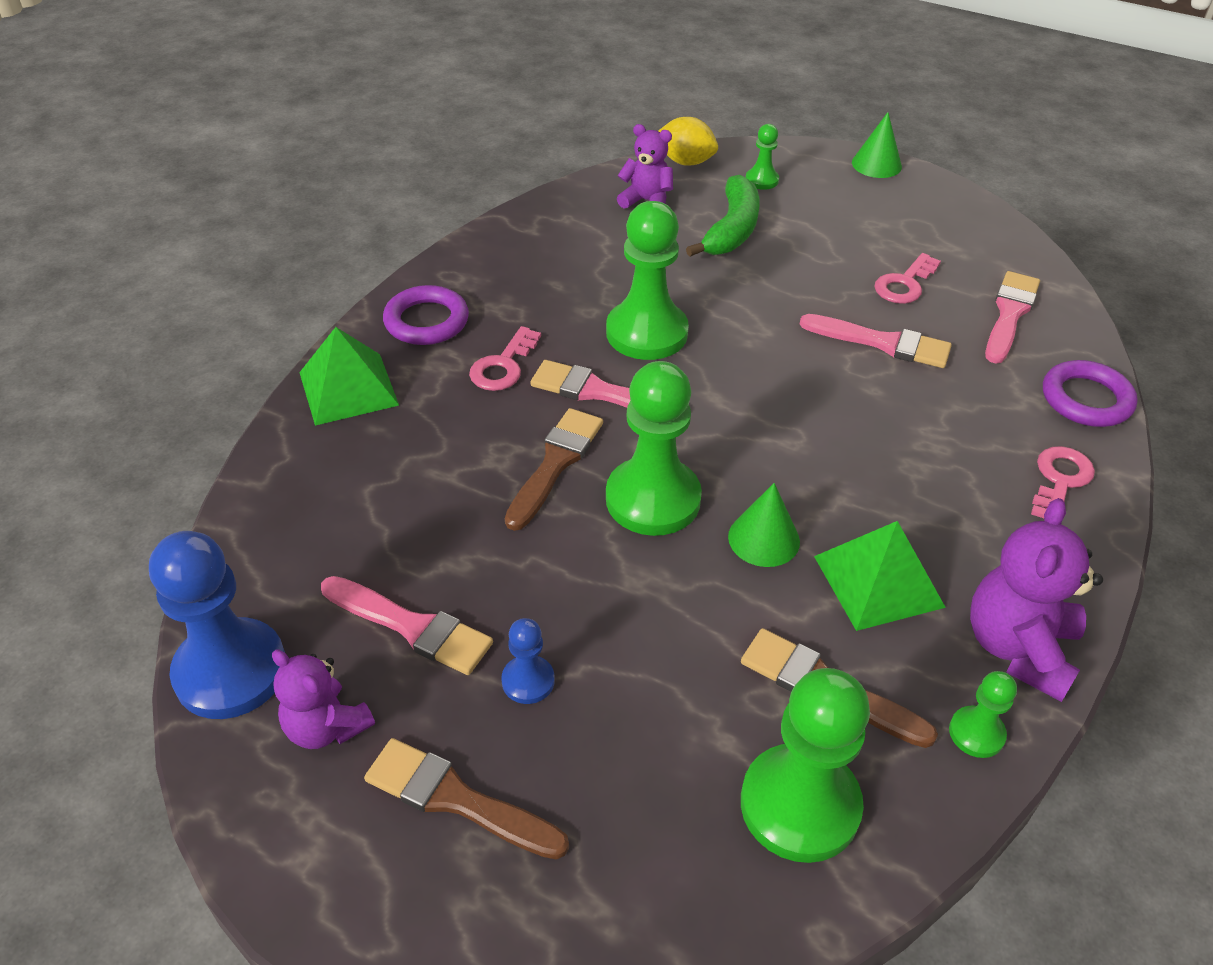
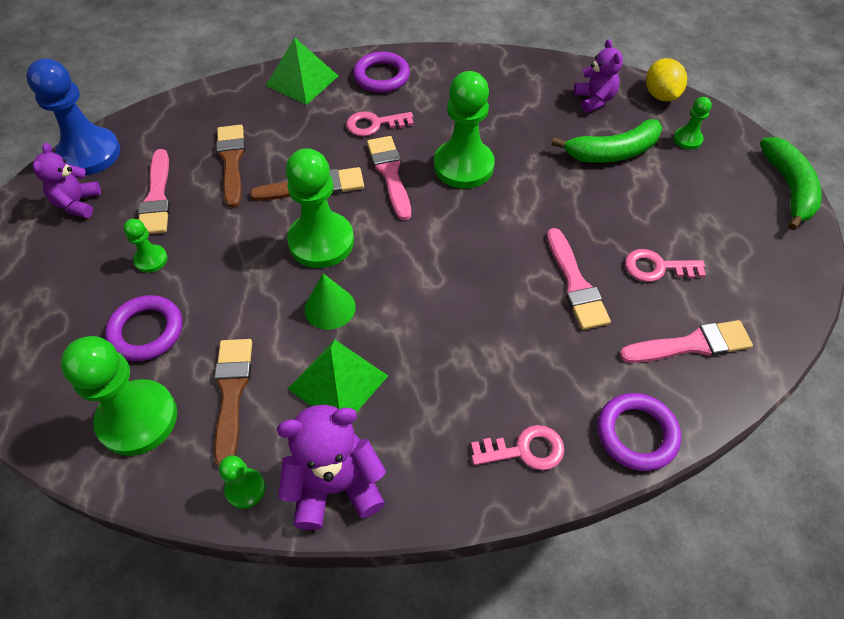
camera: 55 degrees right, 10 degrees up
(457, 799) = (62, 273): brown brush -> brown brush (232, 161)
(528, 681) = (151, 259): blue pawn -> green pawn
(656, 737) = (146, 331): none -> purple ring
(876, 164) = (788, 188): green cone -> green banana

